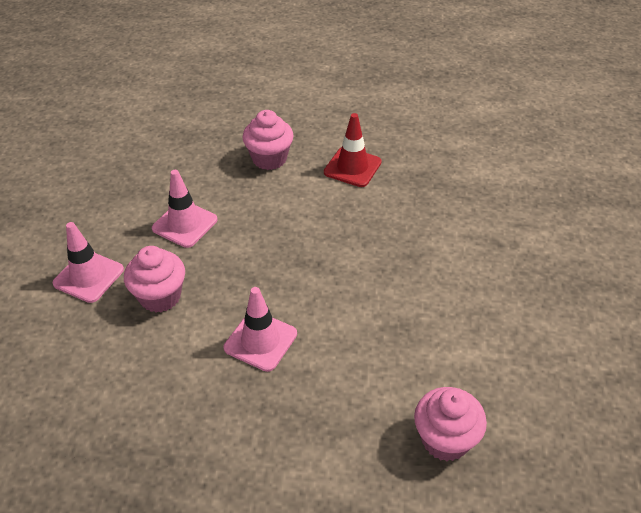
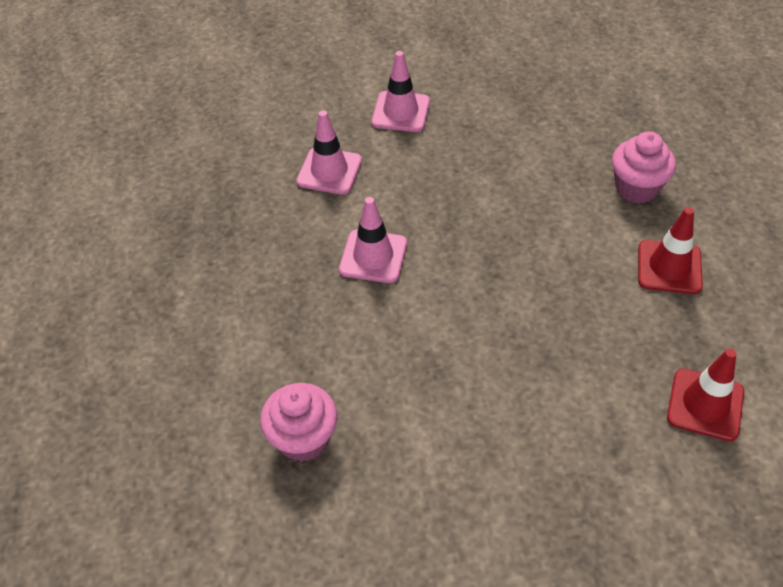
camera: 75 degrees right, 5 degrees up
(160, 297) = (397, 167): pink cupcake -> none
(185, 224) = (498, 153): pink traffic cone -> pink traffic cone (329, 171)
(473, 189) = (705, 405): none -> red traffic cone

